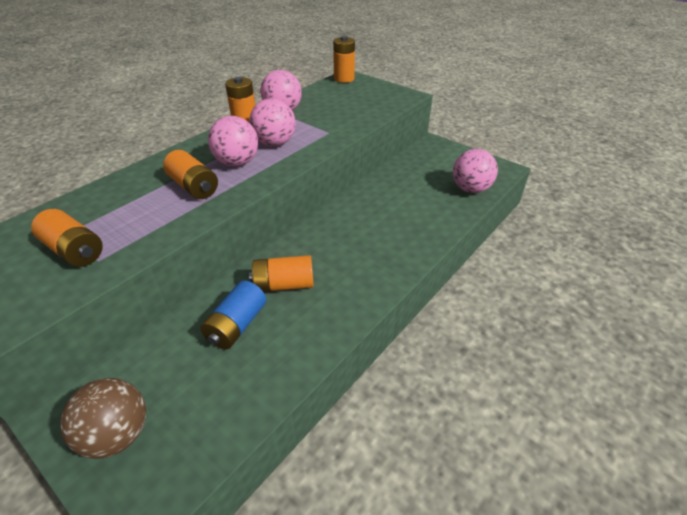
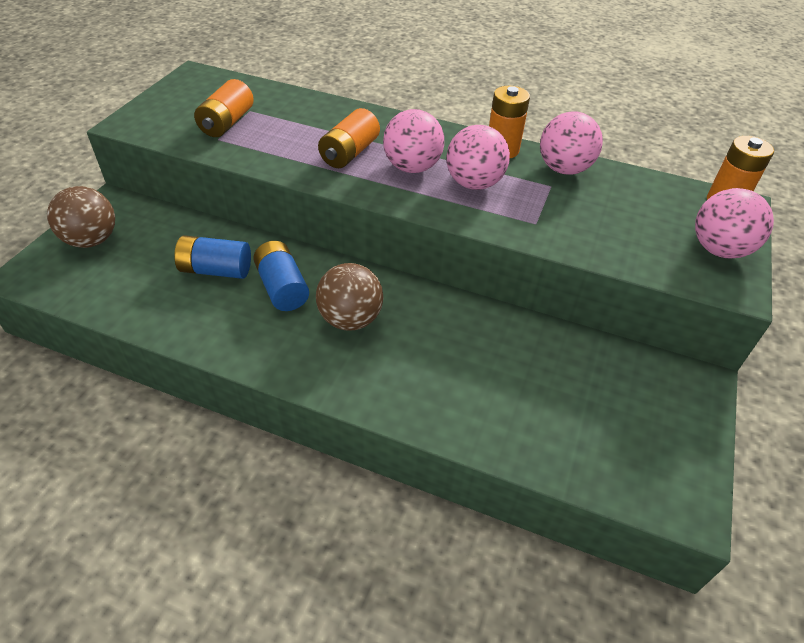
camera: 70 degrees right, 5 degrees up
(284, 284) = (282, 288): orange battery -> blue battery
(336, 253) = (350, 319): none -> brown ball
(470, 189) = (582, 456): pink ball -> pink ball (719, 249)

